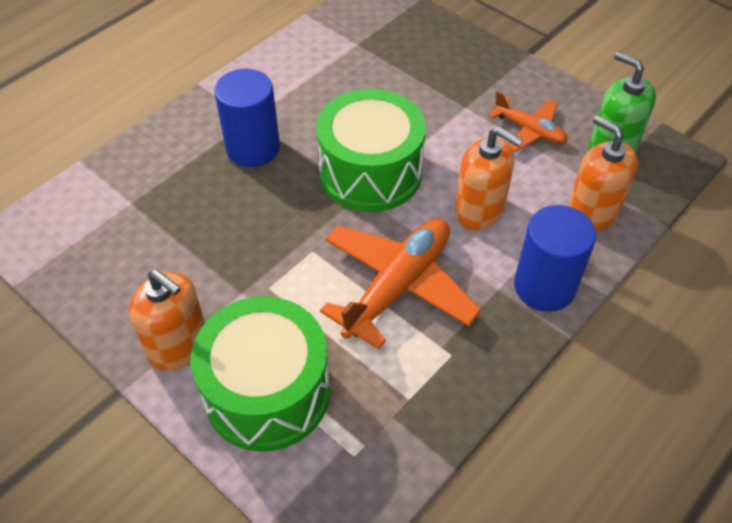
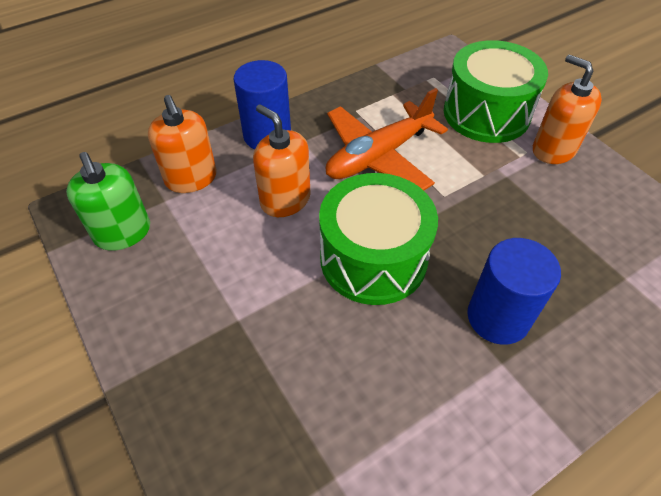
camera: 165 degrees left, 0 degrees up
(529, 130) = (188, 271): orange plane -> none

